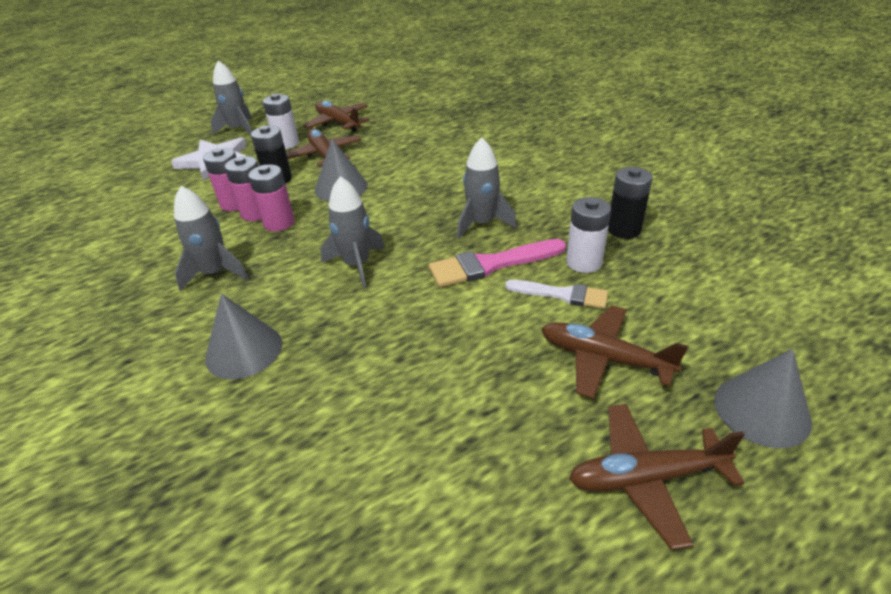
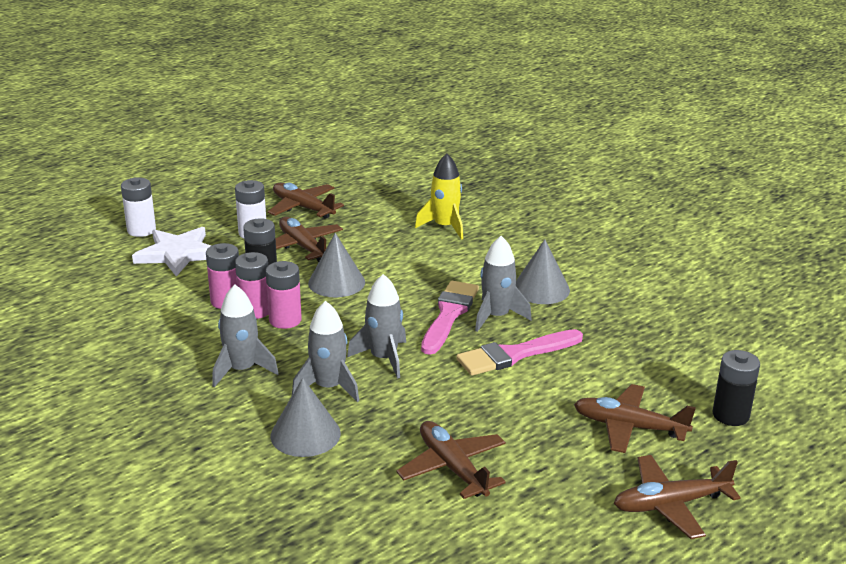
camera: 10 degrees left, 10 degrees down
(239, 130) = (186, 216): grey rocket -> grey rocket (328, 387)
(387, 403) = (452, 467): none -> brown plane
(436, 220) = (449, 314): none -> pink brush
(455, 139) = (445, 227): none -> yellow rocket
(562, 294) = (585, 378): white brush -> none
(584, 262) = (601, 350): white battery -> white battery (141, 230)
(624, 229) = (634, 319): black battery -> black battery (730, 415)
(761, 410) = (756, 457): grey cone -> grey cone (541, 289)

